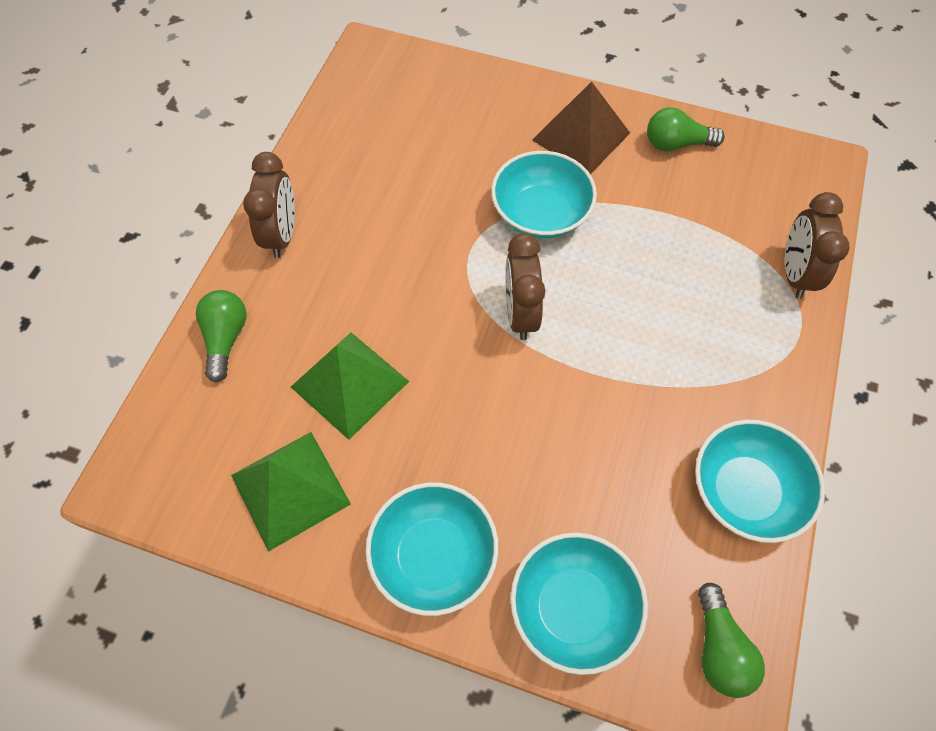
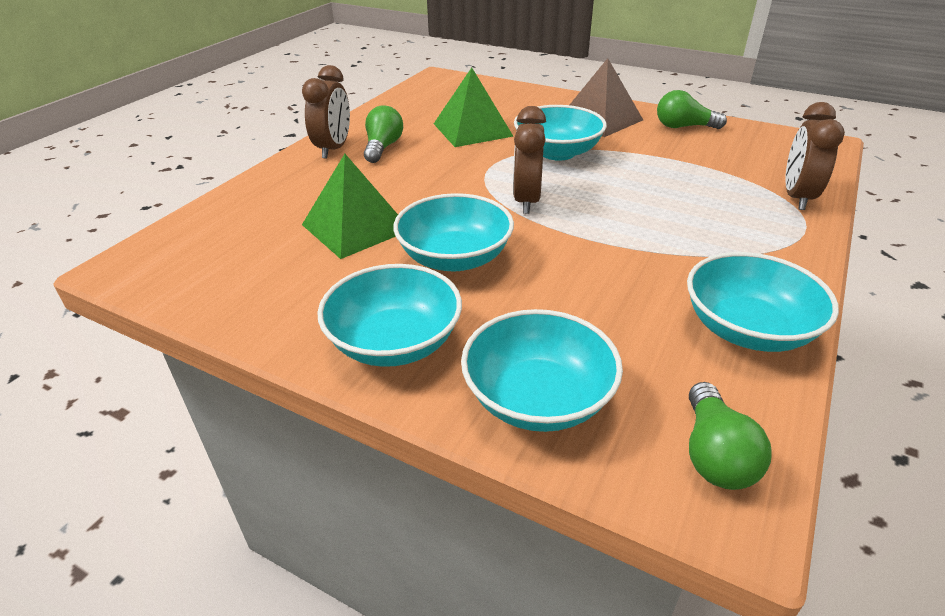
camera: 10 degrees right, 25 degrees down
(226, 338) = (259, 195): green light bulb -> green light bulb (383, 147)
(290, 489) = (271, 284): green pyramid -> green pyramid (472, 130)
(463, 422) = (455, 258): none -> turquoise bowl

